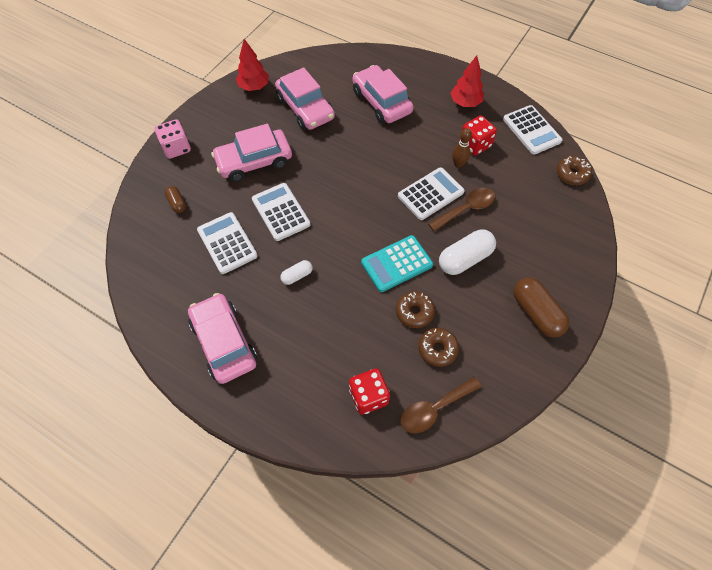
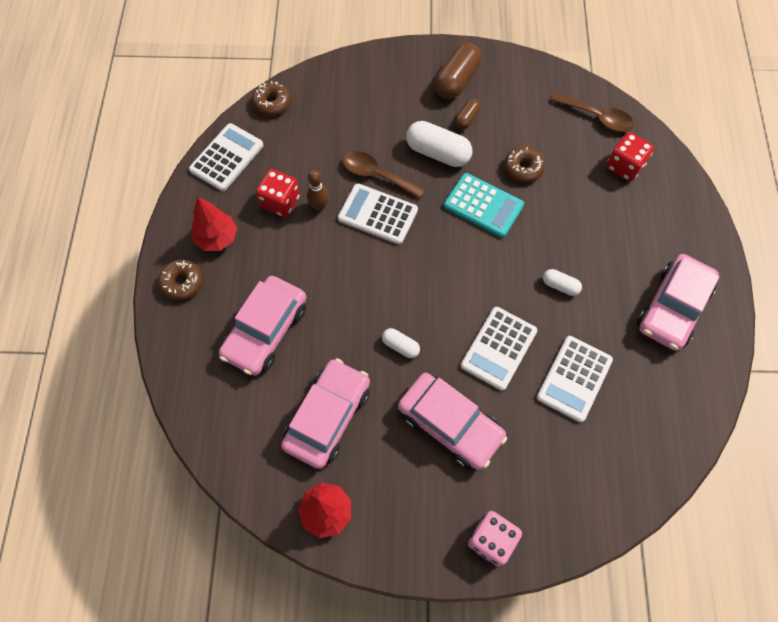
camera: 120 degrees left, 5 degrees up
(177, 203) = (566, 473): brown capsule -> brown capsule (466, 119)
(322, 161) = (400, 346): none -> white capsule
(437, 349) = (544, 136): brown donut -> brown donut (182, 283)

